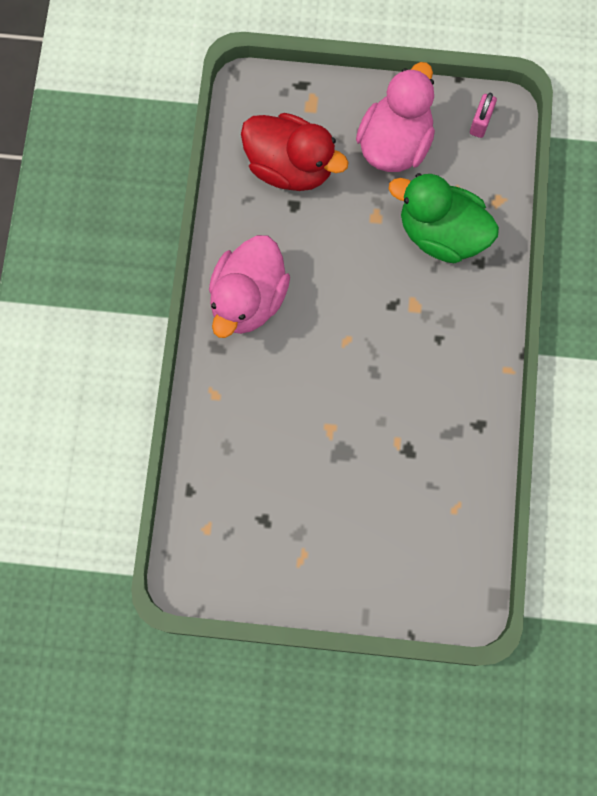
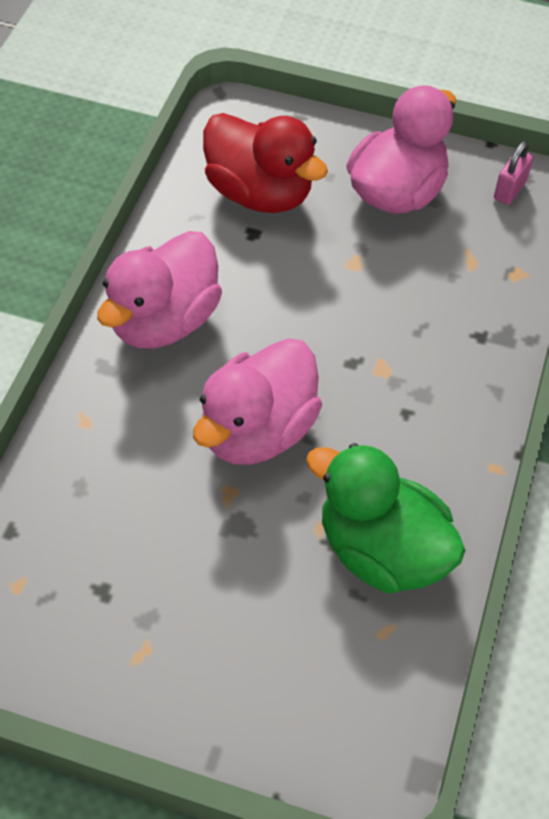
camera: 10 degrees right, 20 degrees down
(338, 376) = (257, 431): none -> pink duck
(441, 233) = (435, 295): green duck -> green duck (382, 551)

